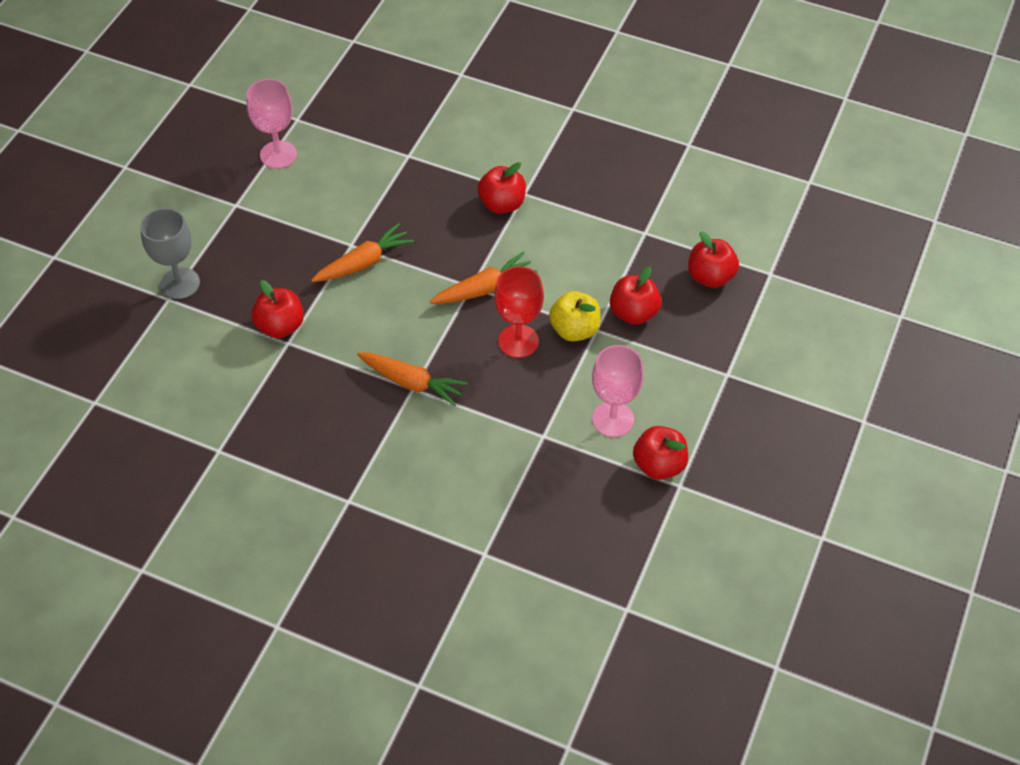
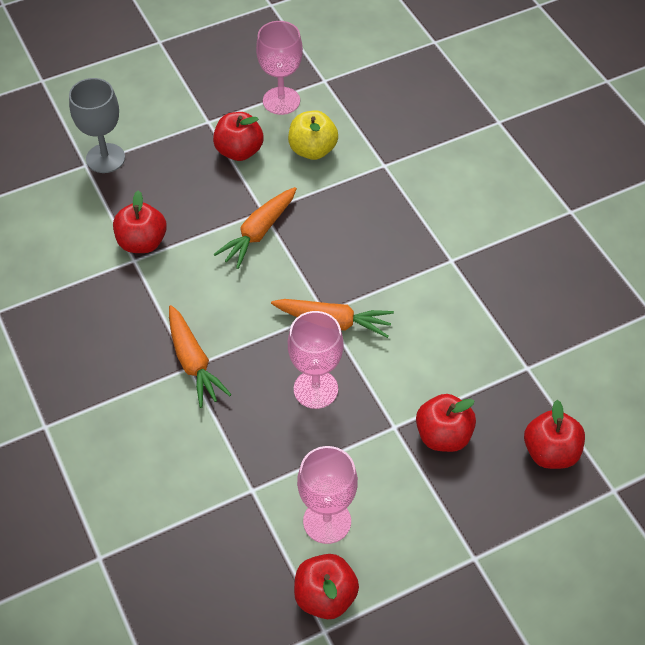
camera: 40 degrees right, 0 degrees up
(364, 262) = (258, 233): orange carrot -> orange carrot turned 120 degrees clockwise
(502, 204) = (422, 257): red apple -> red apple (239, 151)
(518, 341) = (315, 389): red goblet -> pink goblet
(574, 330) = (374, 413): yellow apple -> yellow apple (312, 150)

